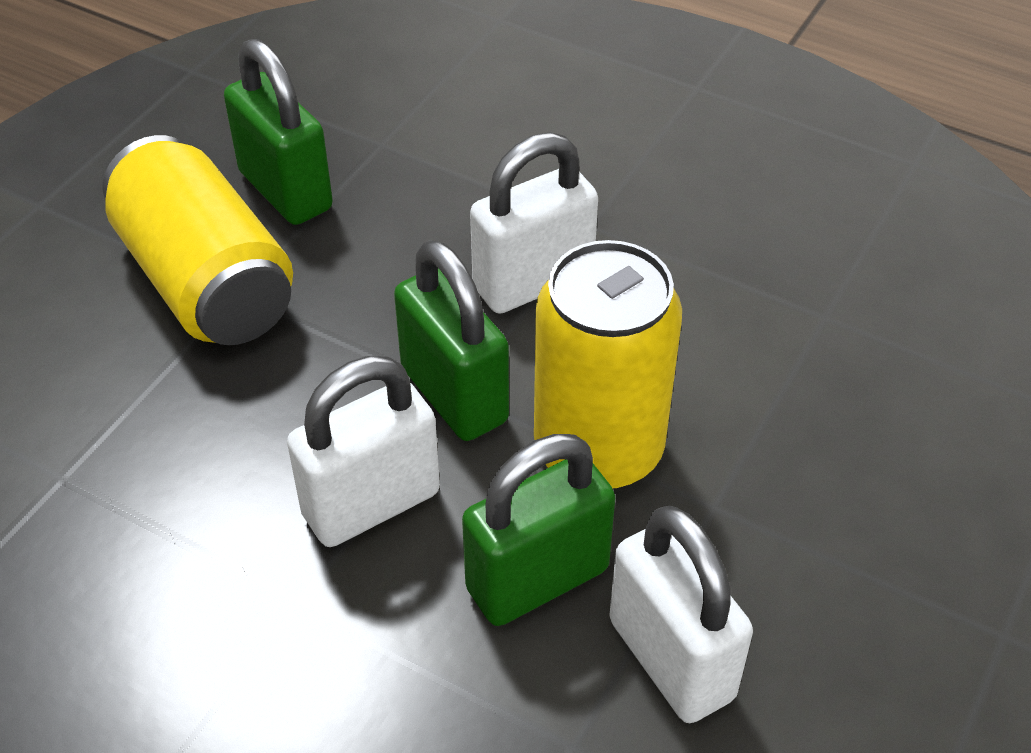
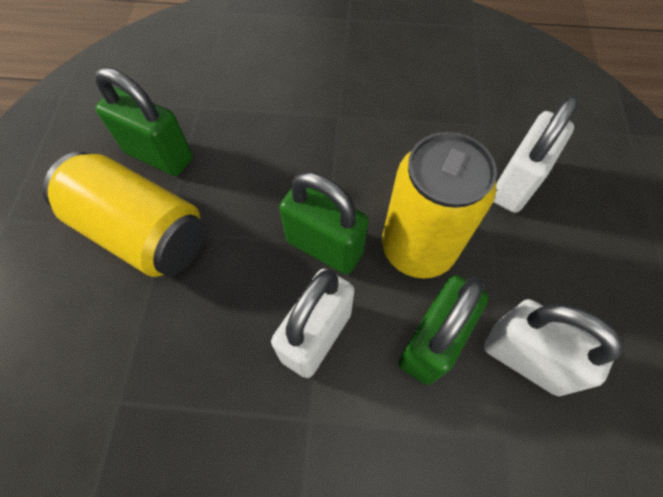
camera: 25 degrees left, 15 degrees up
(533, 282) = (328, 161): white padlock -> white padlock (515, 184)

